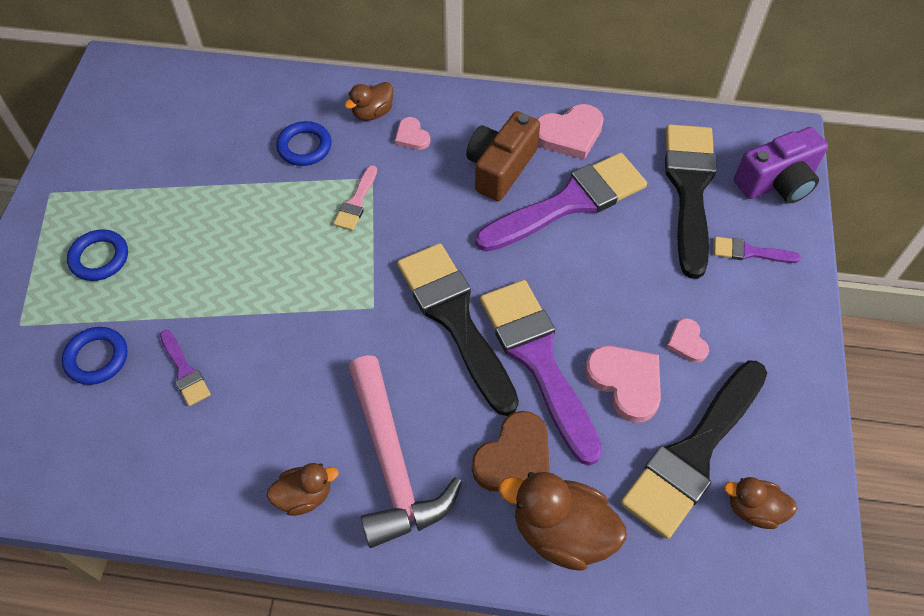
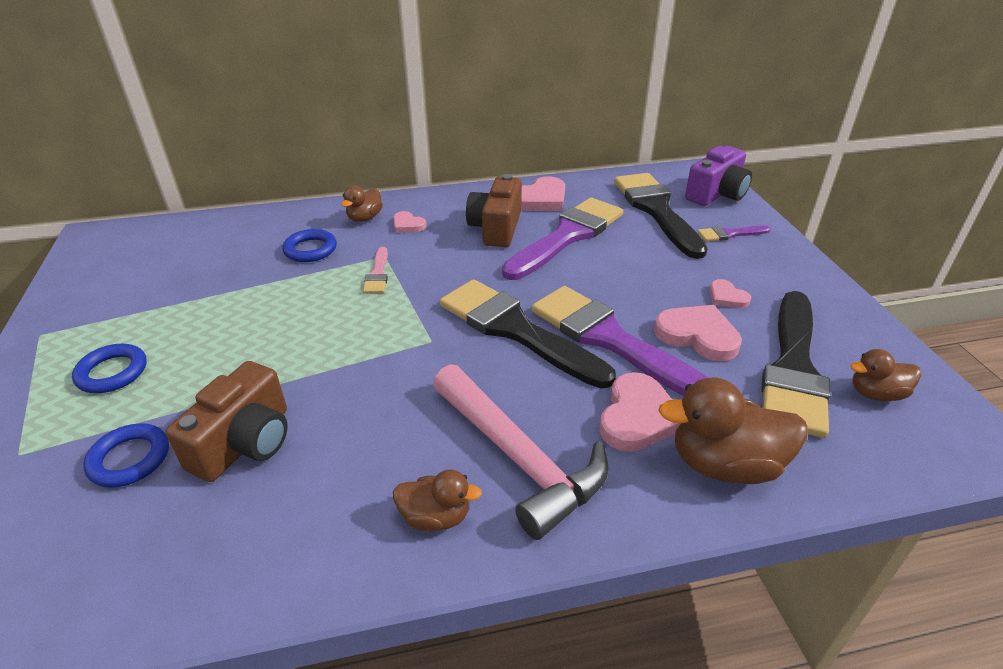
camera: 20 degrees left, 20 degrees down
(185, 371) = (245, 442): purple brush -> brown camera
(304, 496) = (435, 517): brown duck -> brown duck turned 45 degrees clockwise
(514, 457) = (637, 417): brown heart -> pink heart

